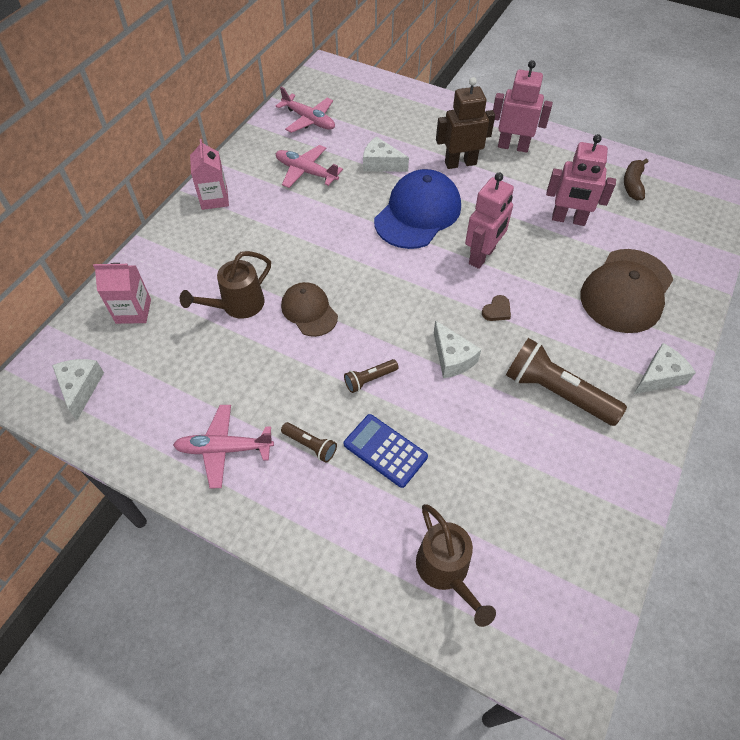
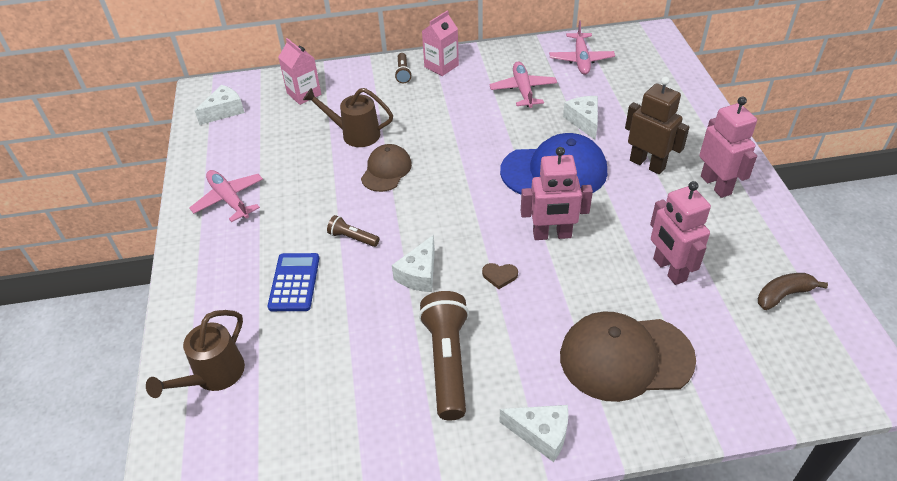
camera: 55 degrees right, 10 degrees down
(310, 445) = (266, 239): brown flashlight -> brown flashlight (403, 73)

